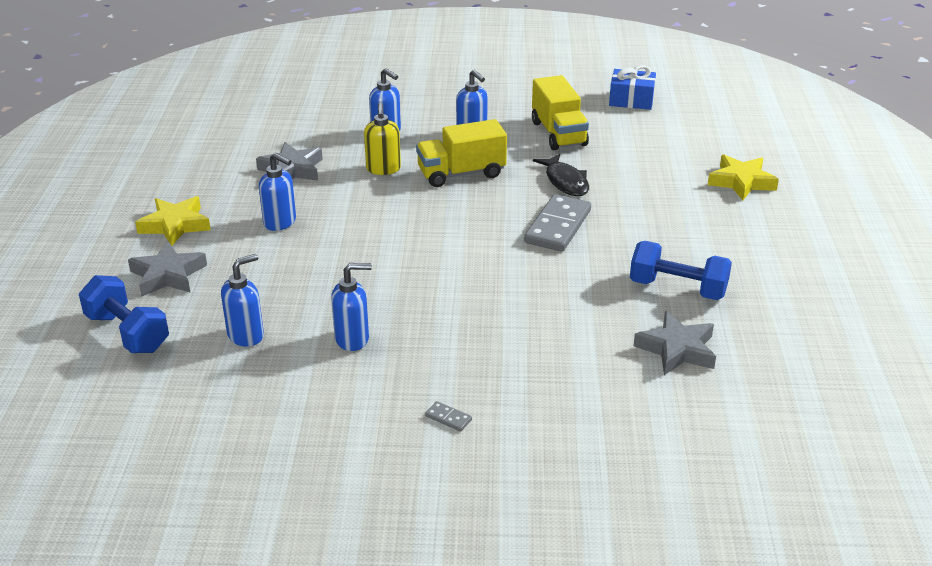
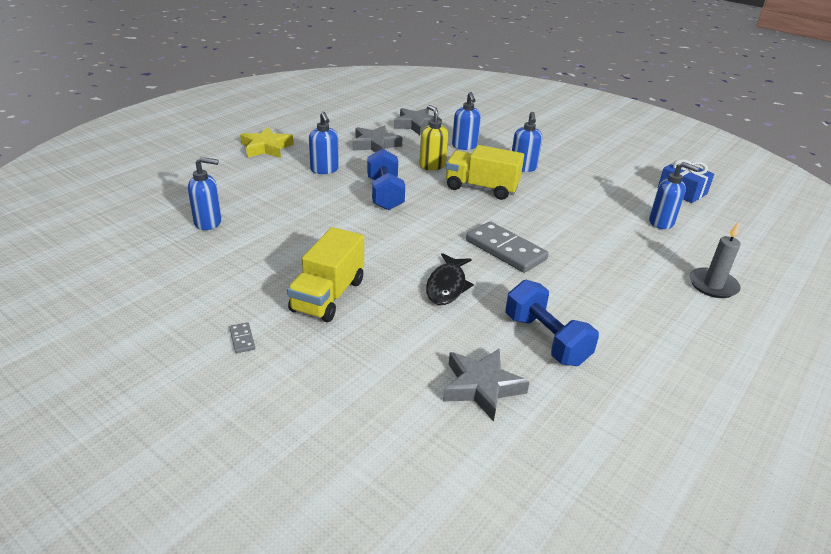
camera: 35 degrees right, 0 degrees up
(127, 333) = (154, 191): blue dumbbell -> blue dumbbell (385, 194)
(168, 275) = (221, 171): grey star -> grey star (416, 125)
(352, 339) = (262, 255): blue soap dispenser -> blue soap dispenser (661, 222)
(383, 169) = (432, 165): yellow soap dispenser -> yellow soap dispenser turned 120 degrees clockwise
(558, 133) = (590, 191): yellow truck -> yellow truck (328, 296)
(558, 226) = (506, 250): grey domino -> grey domino turned 75 degrees clockwise
(565, 182) = (553, 223): black fish -> black fish (447, 286)
(741, 182) = (713, 285): yellow star -> grey candle

